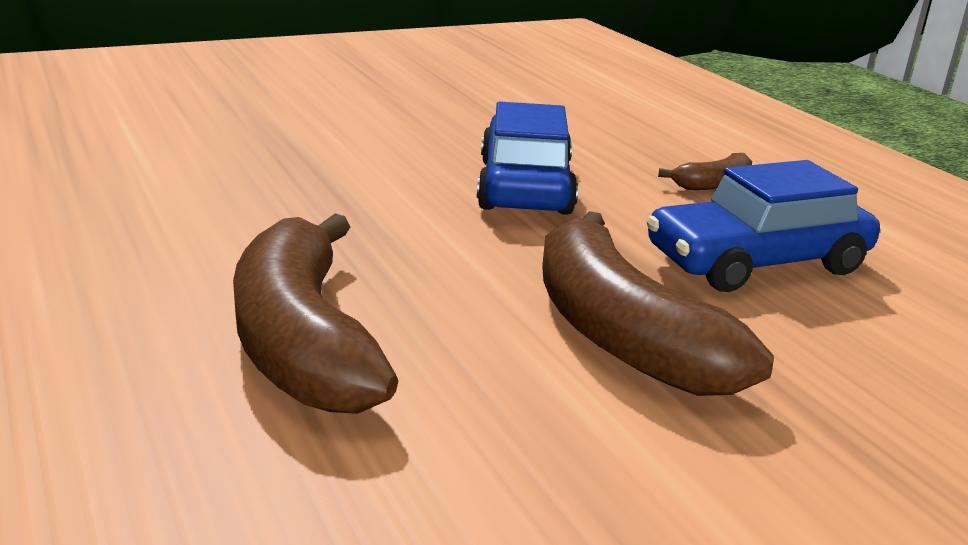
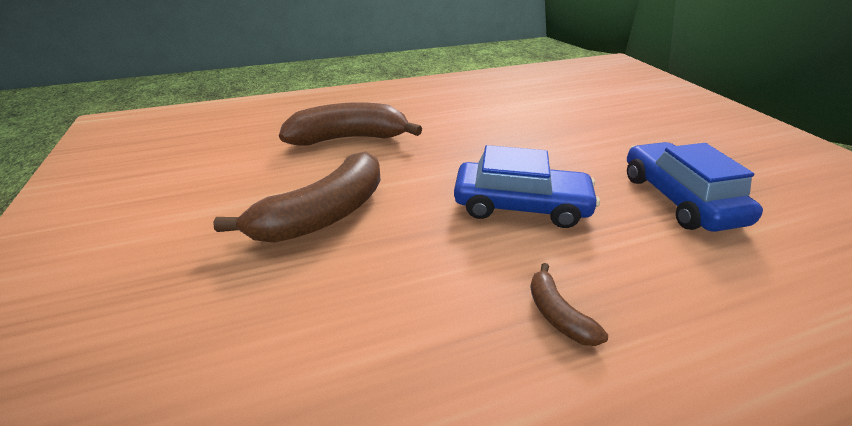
camera: 100 degrees right, 10 degrees up
(622, 334) = (324, 214): brown banana -> brown banana turned 150 degrees clockwise
(757, 262) = (396, 296): blue car -> blue car (678, 199)

